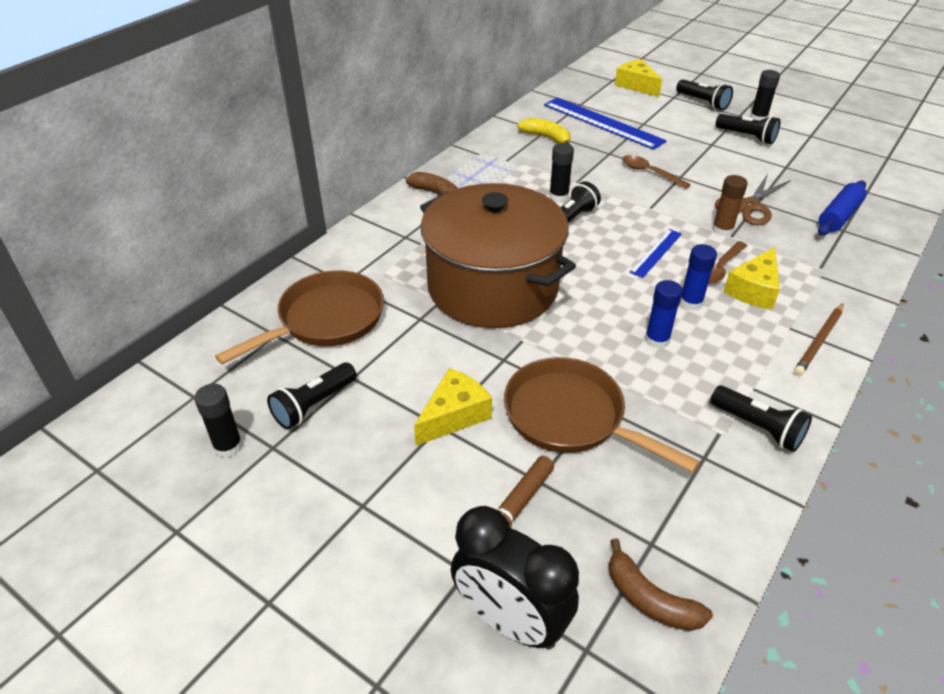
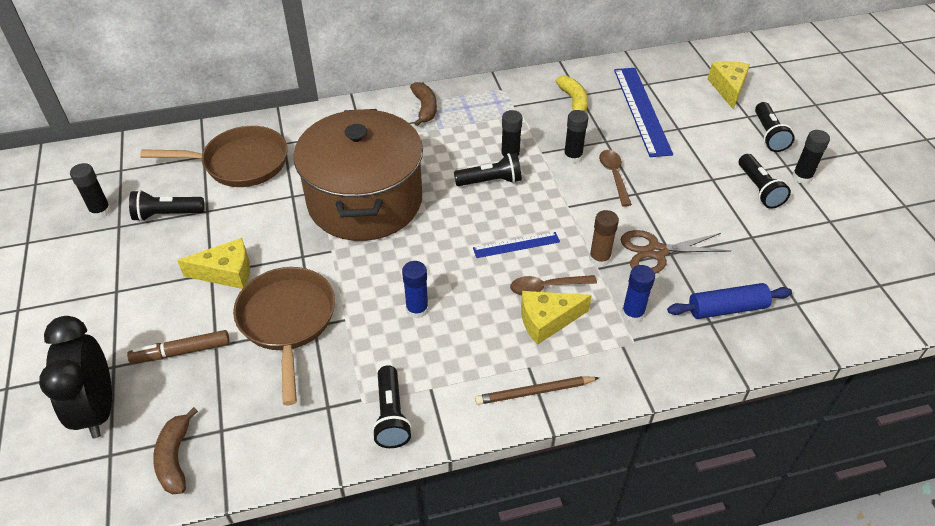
camera: 40 degrees right, 5 degrees up
(603, 174) = (573, 157): none -> black glue stick
(690, 302) = (483, 299): blue glue stick -> blue glue stick (632, 313)

